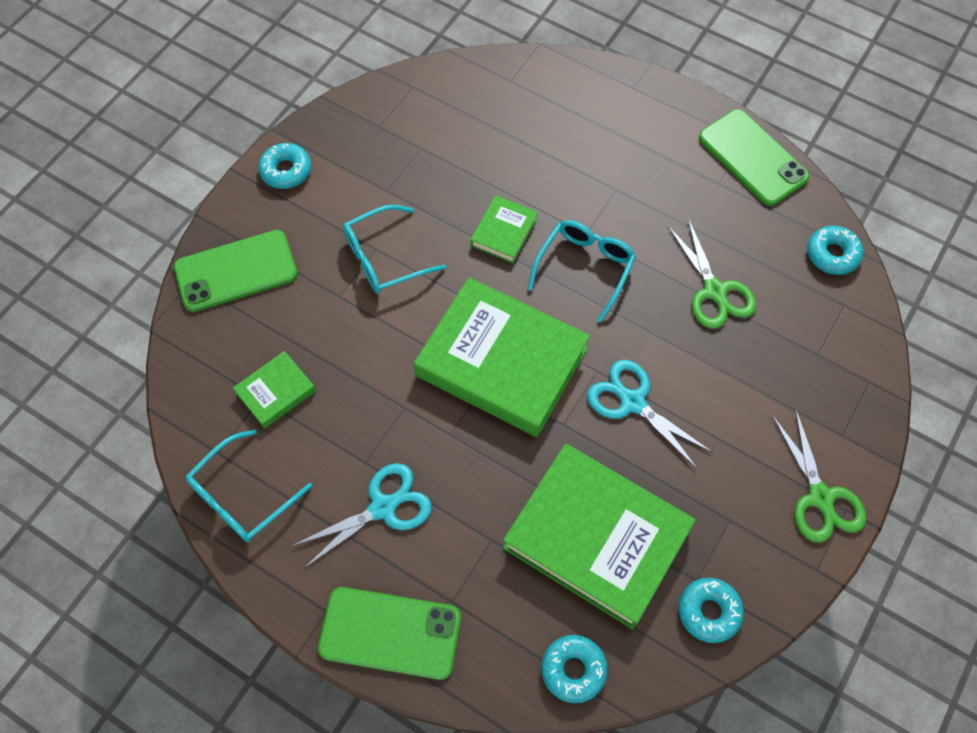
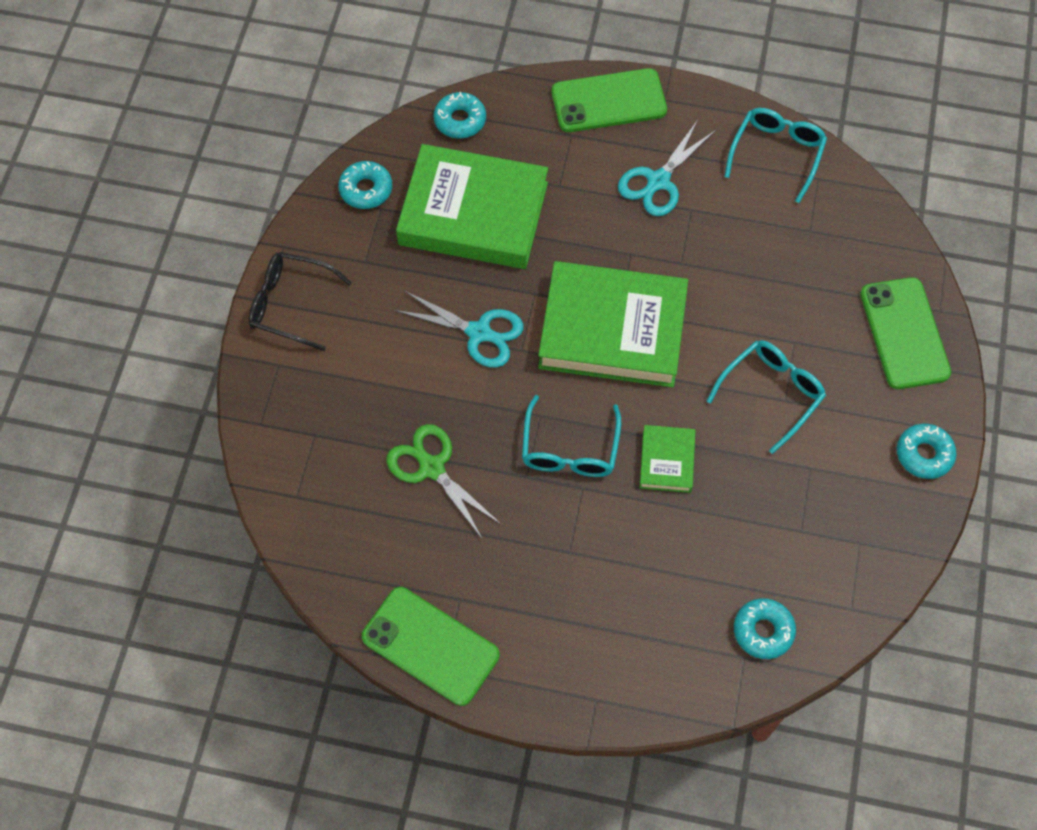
camera: 160 degrees right, 0 degrees up
(236, 271) = (904, 333): green phone -> green phone turned 60 degrees counterclockwise
(275, 392) = (799, 240): green book -> none
(820, 497) = (290, 304): green scissors -> black glasses
(832, 254) = (318, 550): turquoise donut -> turquoise donut (763, 631)

